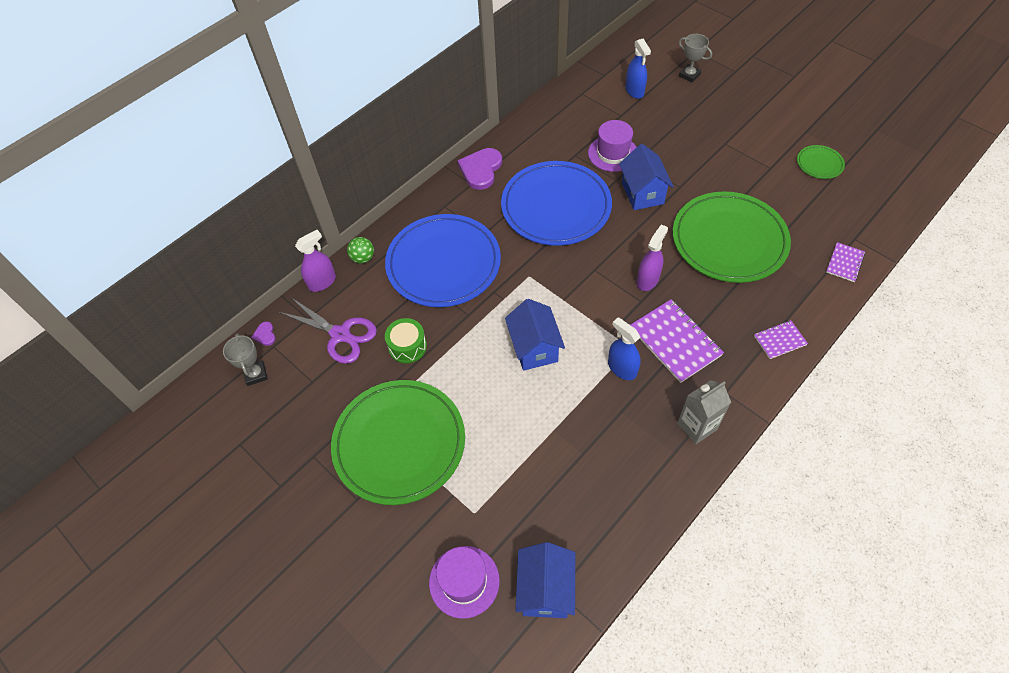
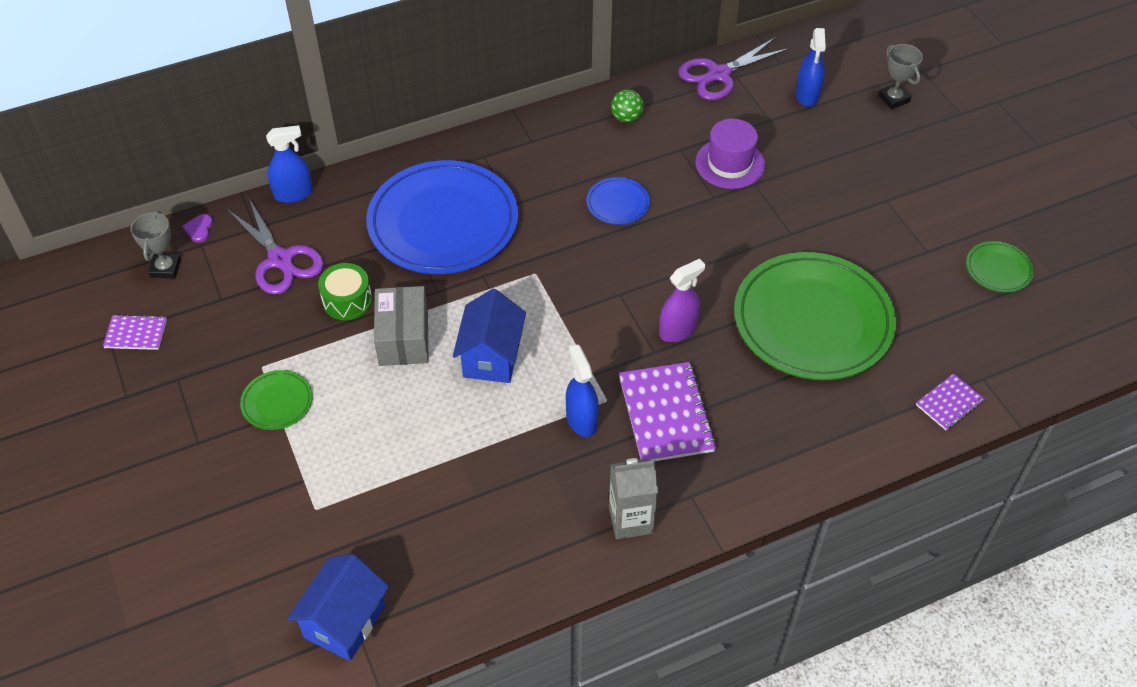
camera: 20 degrees right, 5 degrees down
(322, 282) = (293, 194): purple spray bottle -> blue spray bottle
(363, 258) = (354, 183): green ball -> green ball (626, 118)
(399, 443) = (277, 402): green plate -> green plate, size x0.43
(464, 358) = (403, 338): none -> grey box
(464, 581) = (262, 575): purple hat -> none
(481, 170) = (553, 128): purple heart -> none
(556, 206) = (618, 203): blue plate -> blue plate, size x0.43
(570, 96) = (719, 74): none -> purple scissors
(642, 193) = (737, 225): blue house -> none
(779, 340) = (800, 462): purple notebook -> purple notebook (136, 334)

